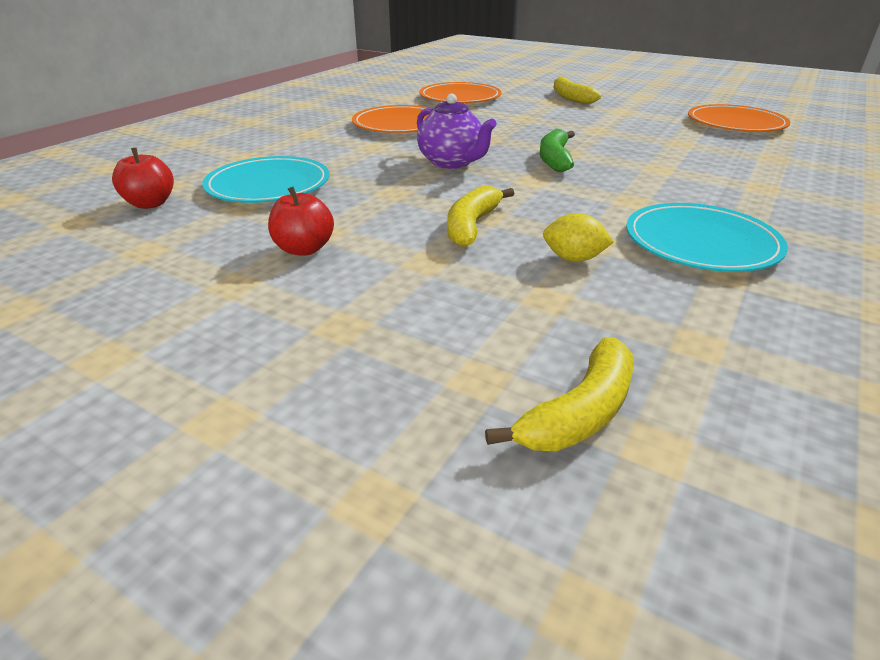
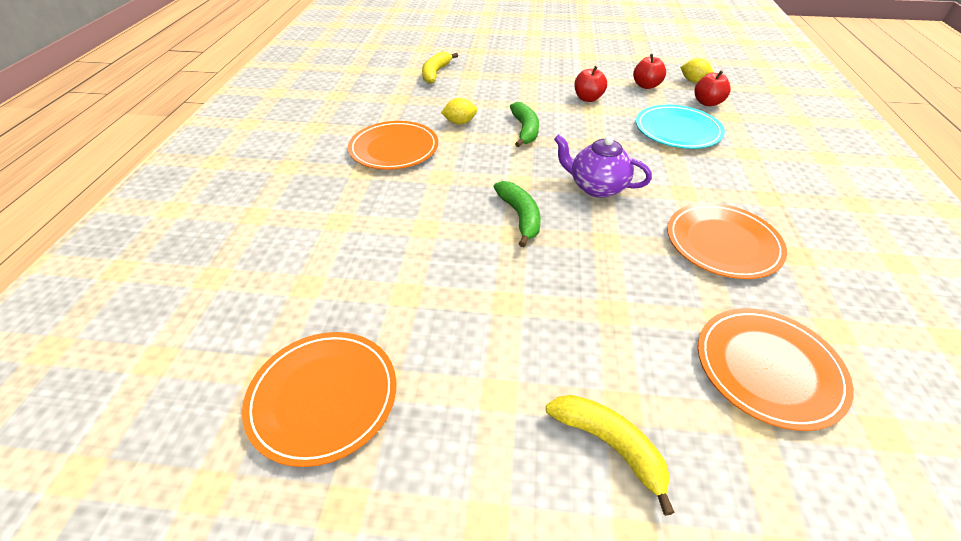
camera: 155 degrees right, 10 degrees up
(77, 236) = (693, 81): none -> yellow lemon
(166, 247) = (646, 86): none -> red apple
(472, 225) = (525, 130): yellow banana -> green banana
(701, 242) = (394, 149): turquoise plate -> orange plate

